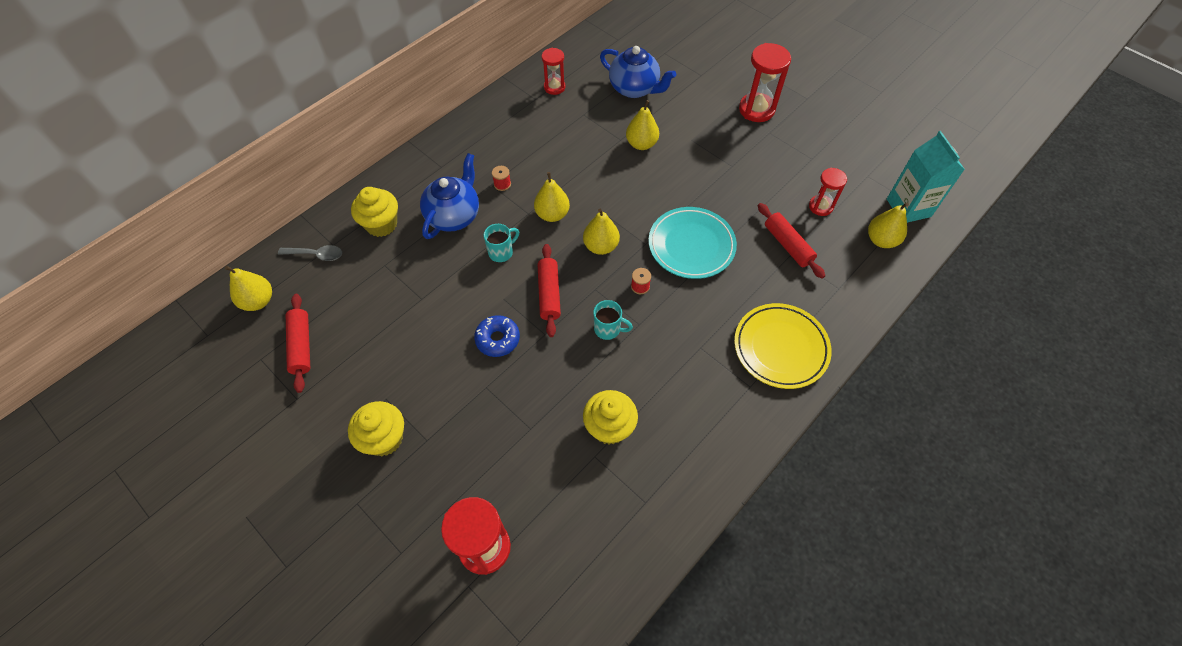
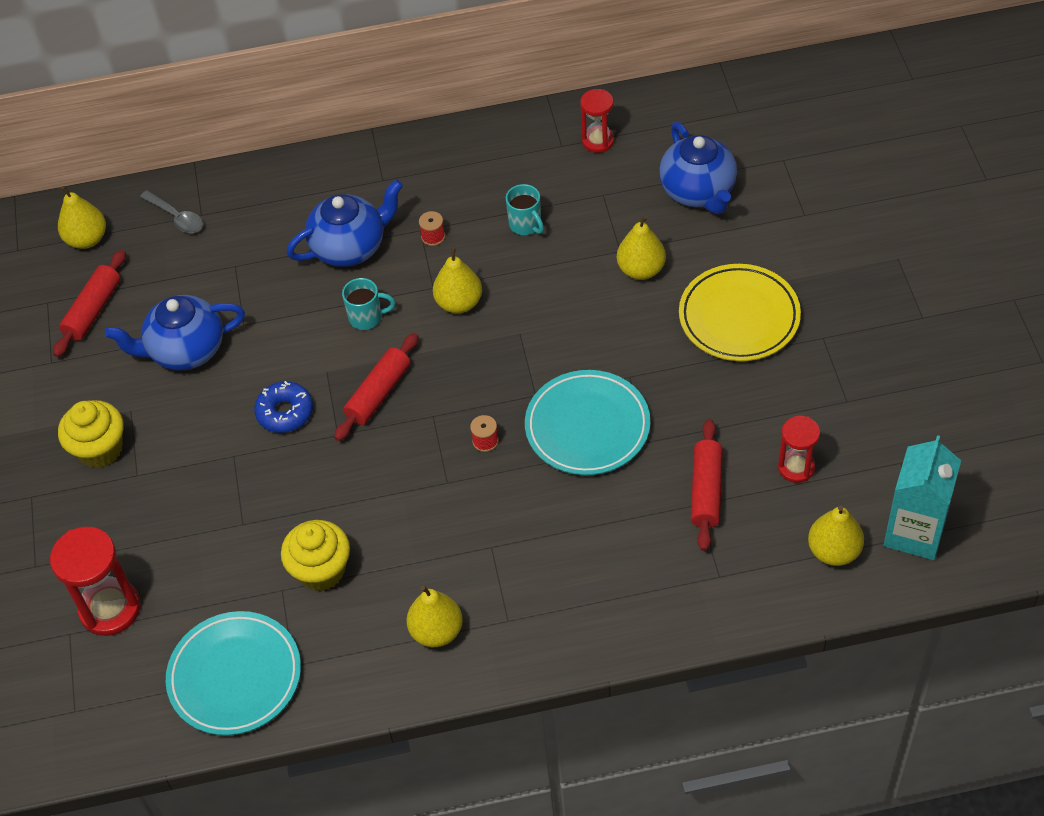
camera: 40 degrees right, 5 degrees down
(381, 224) = (266, 217): yellow cupcake -> none
(393, 337) = (185, 350): none -> blue teapot
(601, 246) = (481, 370): yellow pear -> yellow pear (436, 631)
(608, 329) = (408, 468): turquoise mug -> turquoise mug (526, 225)
(614, 536) = (235, 676): none -> turquoise plate
(756, 109) = (835, 298): red hourglass -> none
(780, 348) = (582, 601): yellow plate -> yellow plate (739, 317)

